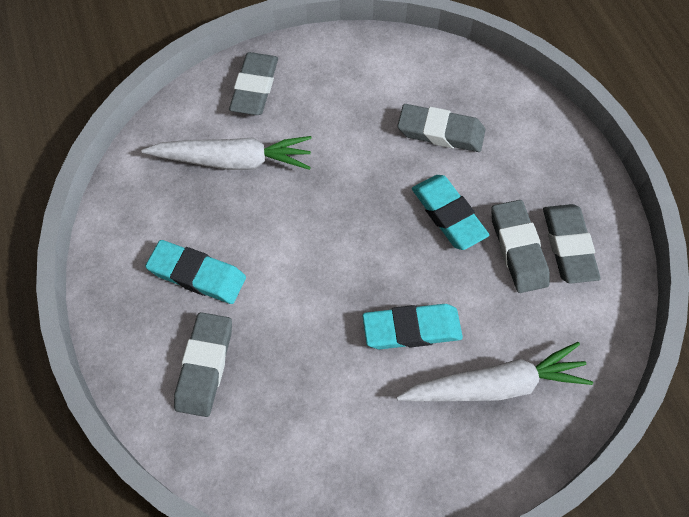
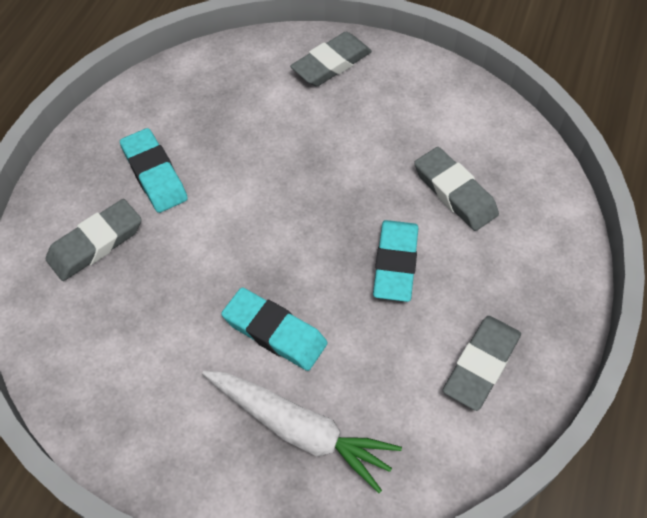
camera: 40 degrees right, 5 degrees down
(233, 161) = (261, 108): white carrot -> none
(518, 249) = (431, 334): grey eraser -> none

